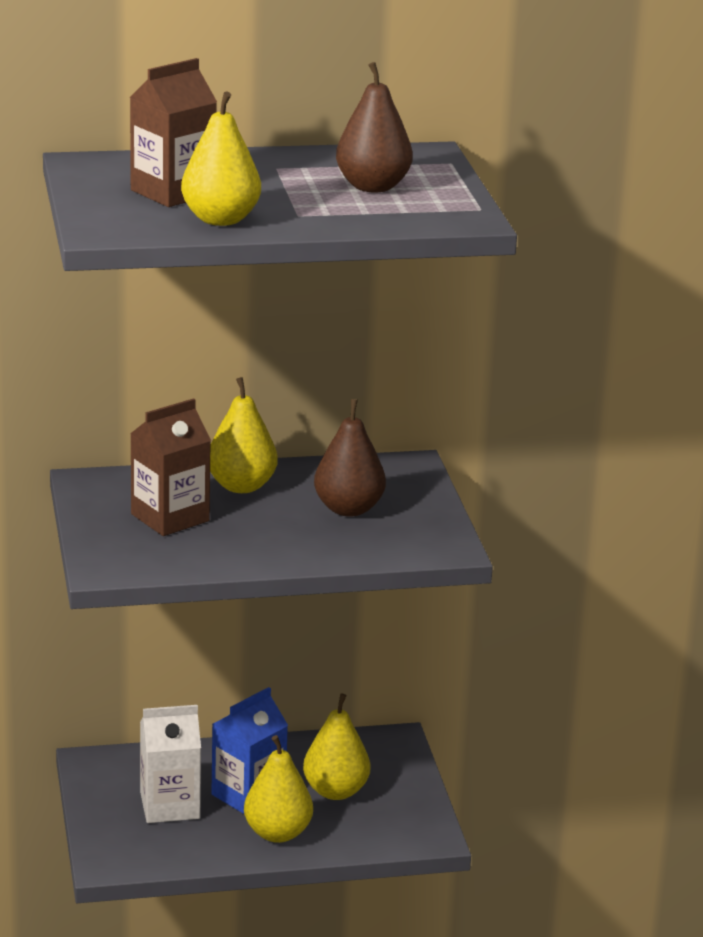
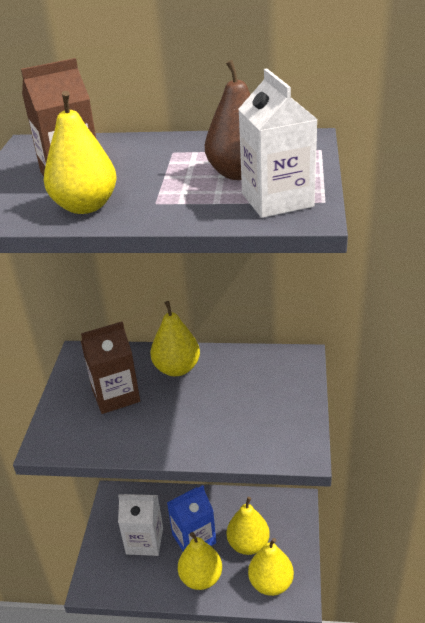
camera: 20 degrees right, 10 degrees up
(348, 509) = (241, 399): brown pear -> none
(385, 826) = (271, 583): none -> yellow pear
(430, 209) = (277, 200): none -> white carton

